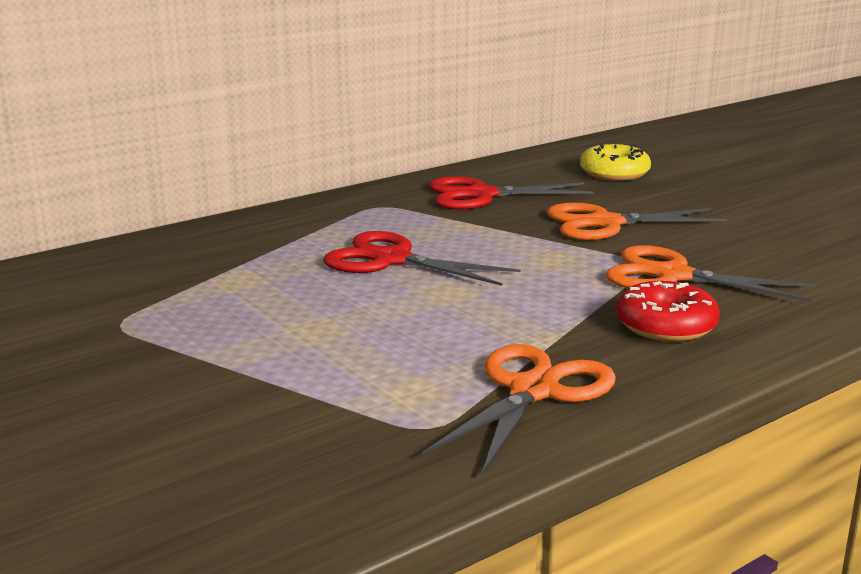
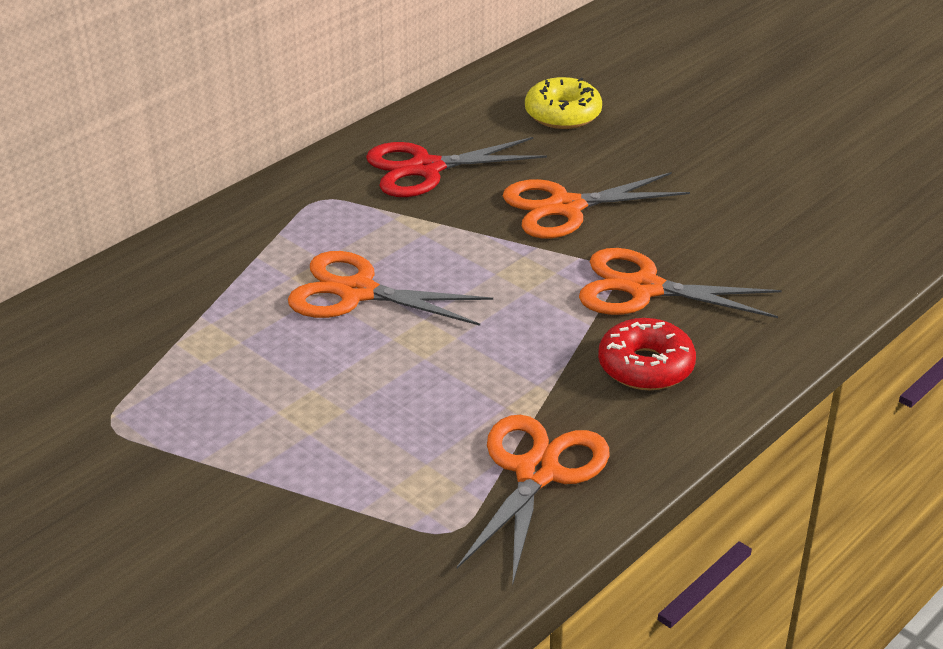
camera: 10 degrees left, 15 degrees up
(391, 260) = (357, 292): red scissors -> orange scissors

